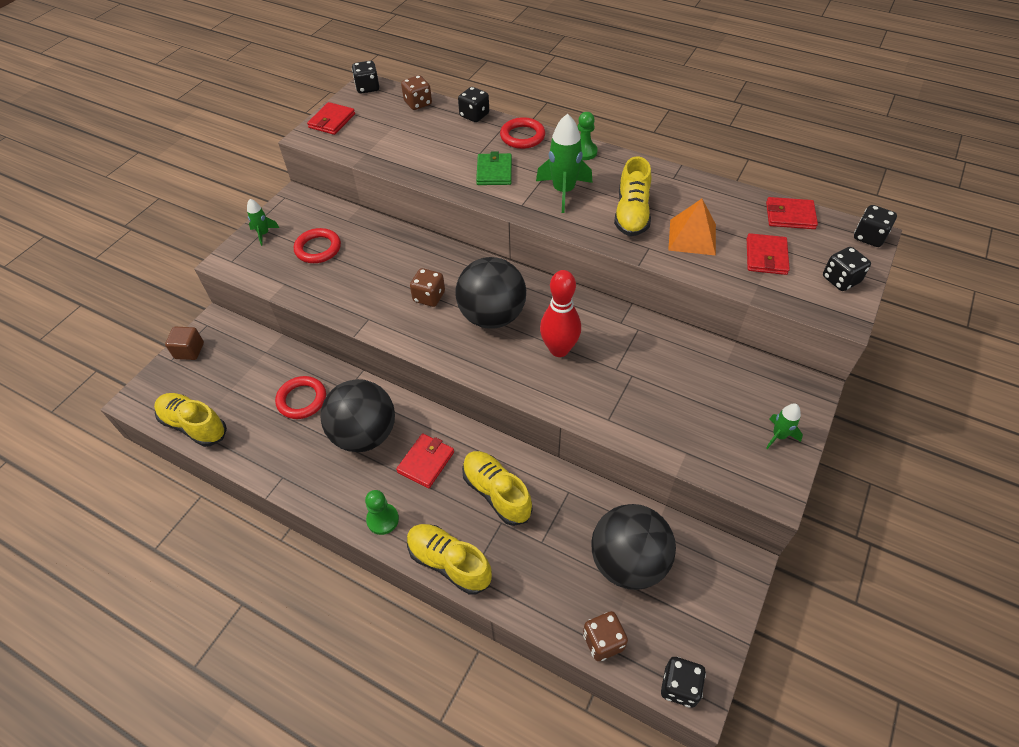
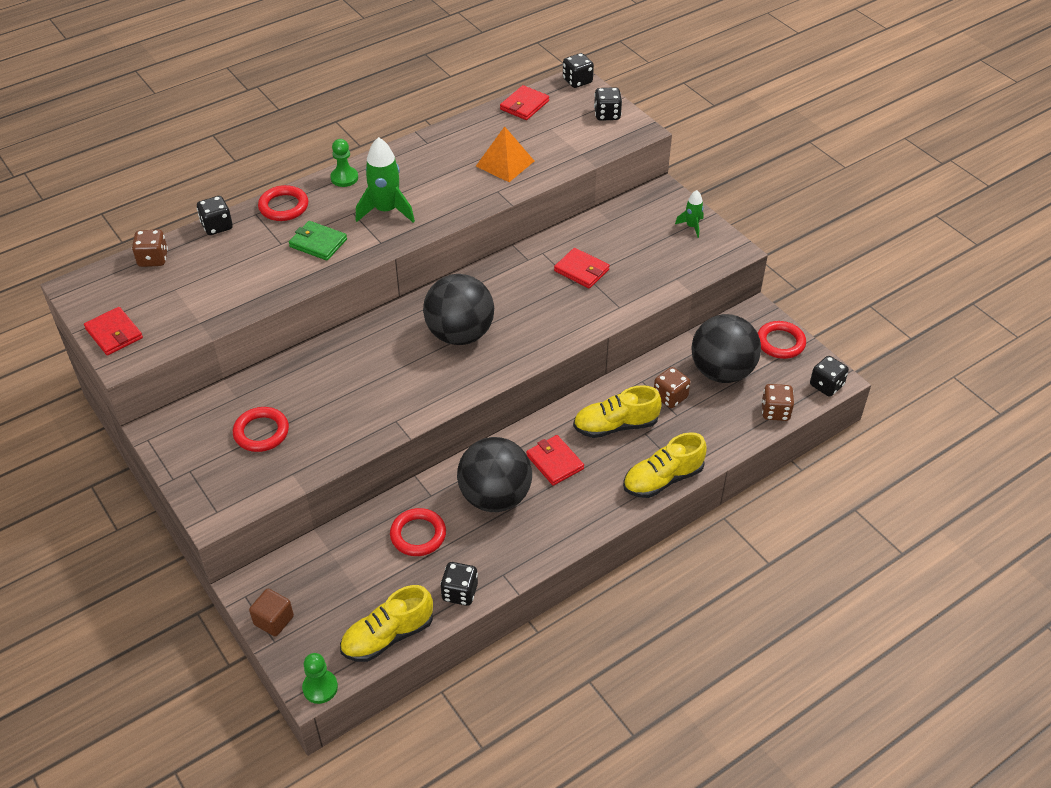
camera: 65 degrees left, 5 degrees down
(264, 234) = (196, 472): green rocket -> none
(367, 88) = (81, 288): black dice -> black dice (460, 592)
(382, 519) = (595, 511): green pawn -> green pawn (320, 687)
(429, 297) = (402, 368): brown dice -> brown dice (670, 397)
(559, 349) = (529, 307): red bowling pin -> none
(632, 214) = (450, 183): yellow shoe -> none
(713, 607) = (780, 342): none -> red ring
(766, 256) = (556, 137): red wallet -> red wallet (581, 270)

